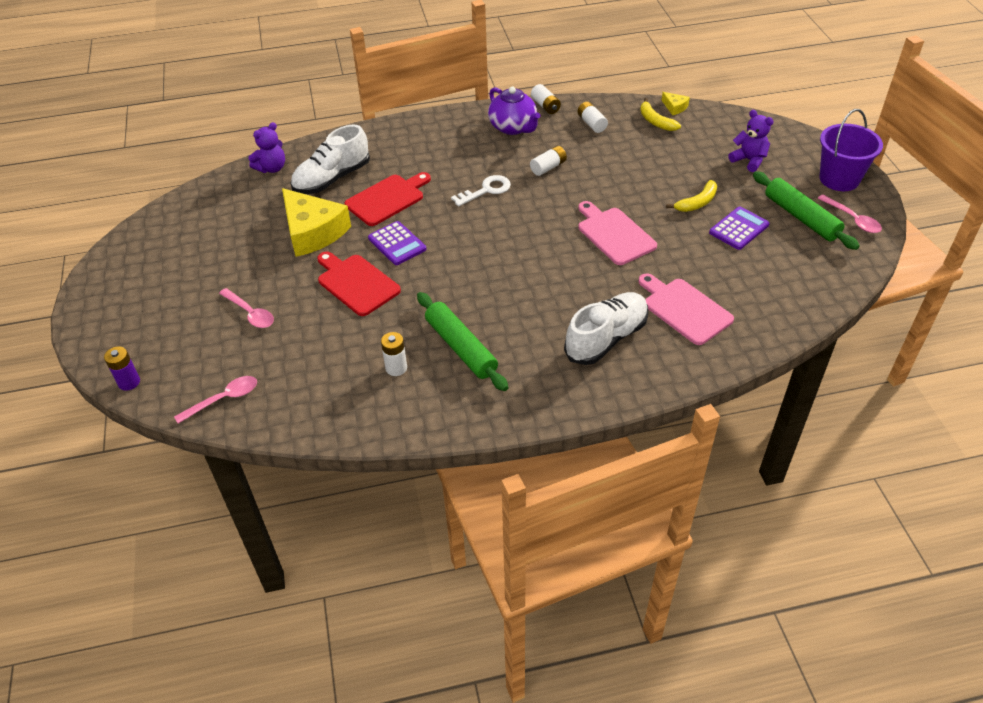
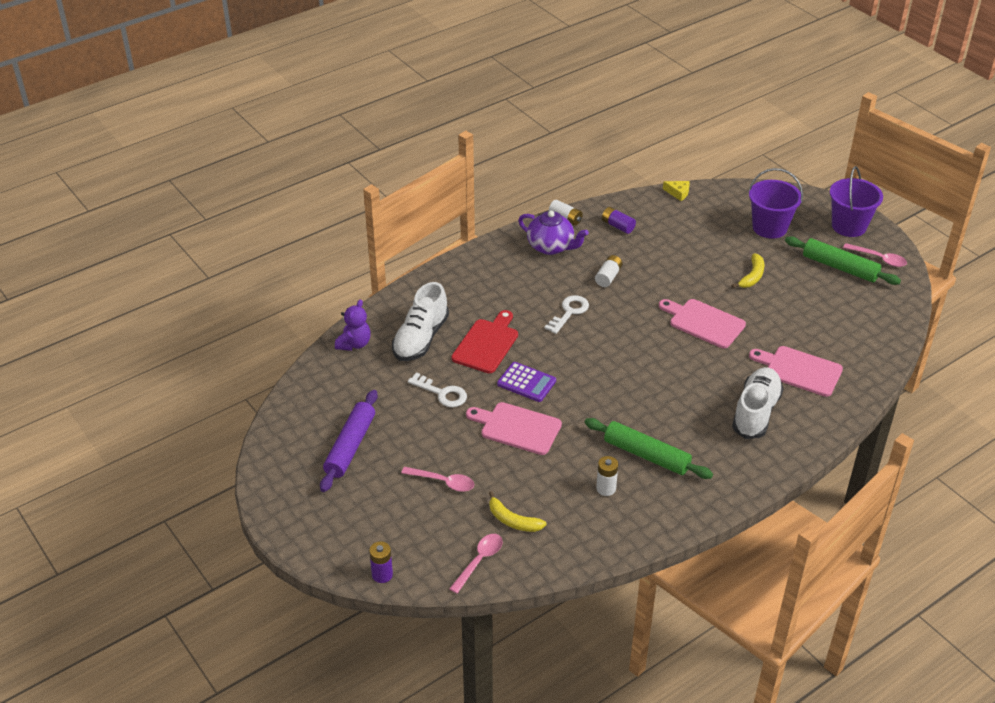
camera: 25 degrees left, 5 degrees down
(196, 256) = (350, 446): none -> purple rolling pin
(313, 232) = (442, 393): yellow cheese -> white key
(356, 283) = (517, 428): red cutting board -> pink cutting board
(591, 124) = (617, 226): white battery -> purple battery
(655, 121) = (671, 210): yellow banana -> yellow banana (513, 520)
(739, 229) = (799, 290): purple calculator -> none
(749, 160) = (769, 227): purple teddy bear -> purple bucket

